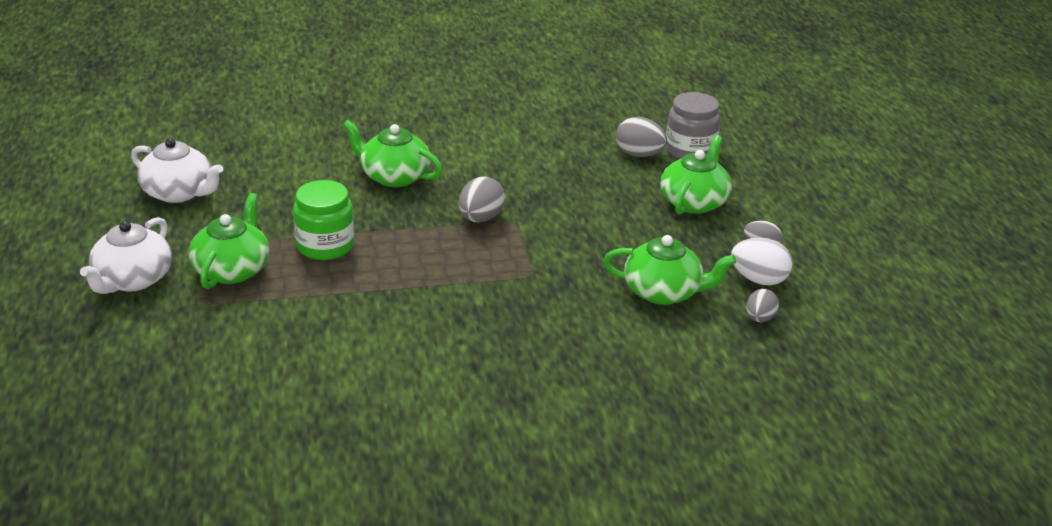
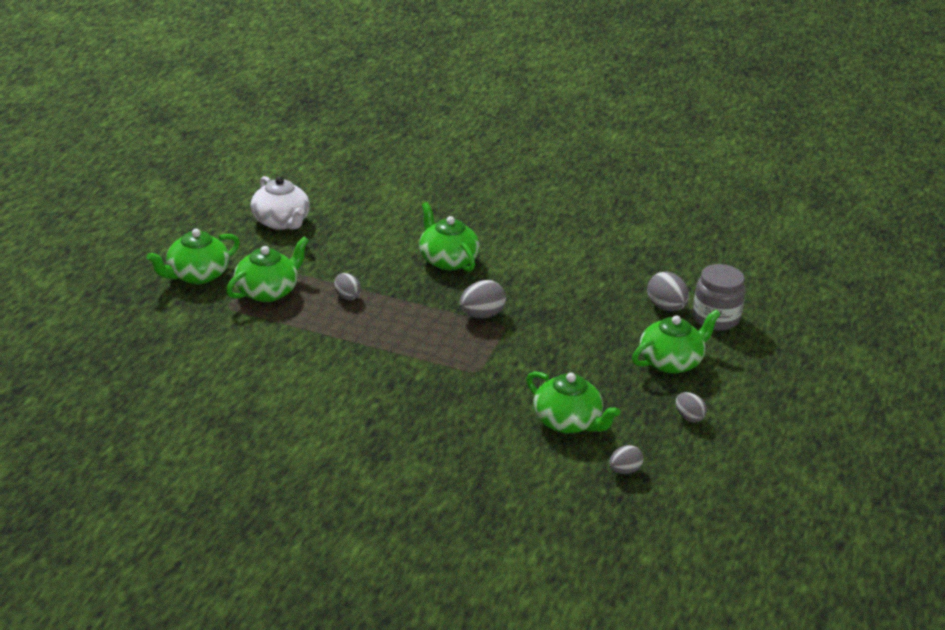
camera: 30 degrees right, 0 degrees up
(132, 280) = (197, 275): white teapot -> green teapot
(325, 246) = (347, 296): green jar -> grey egg
(759, 280) = (657, 441): white egg -> none

